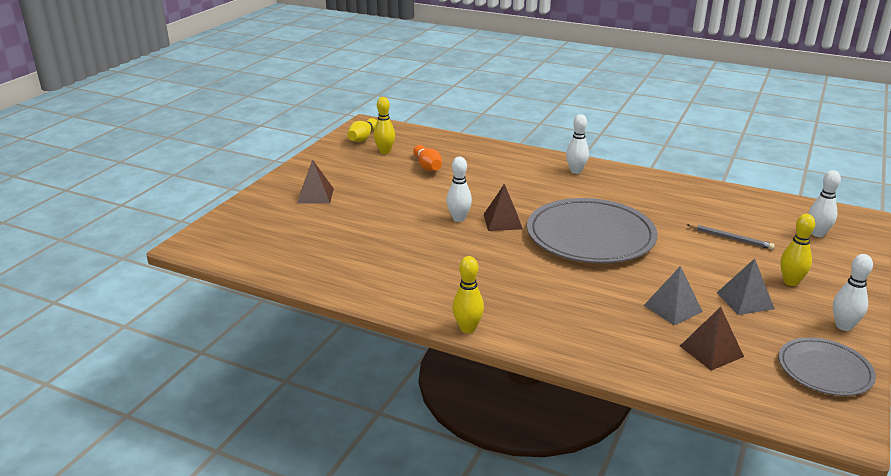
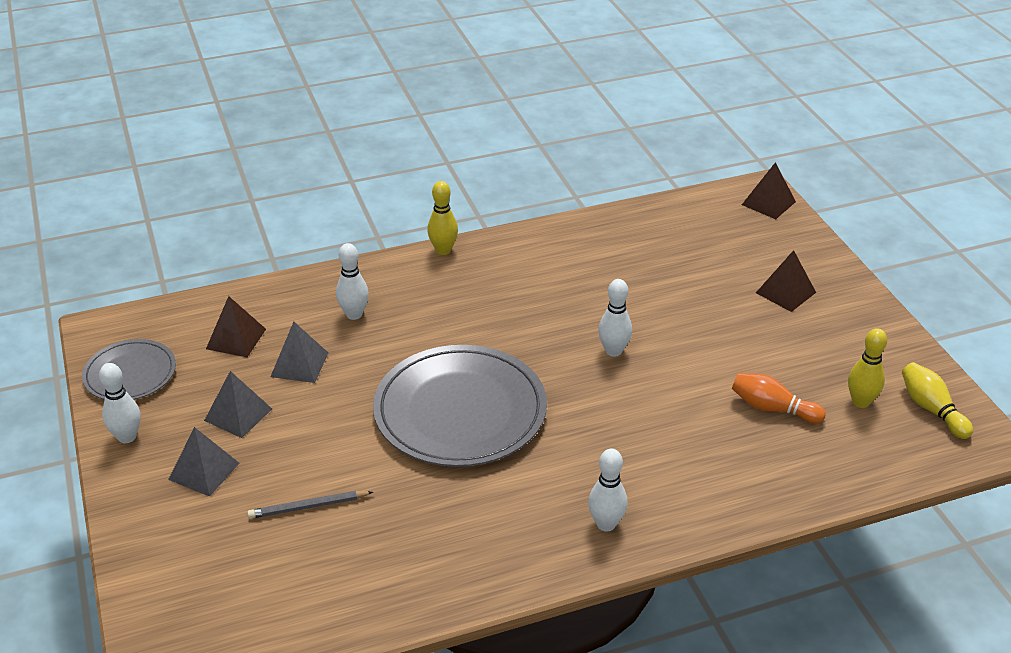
camera: 135 degrees right, 10 degrees up
(502, 221) = (568, 375): brown pyramid -> brown pyramid (768, 203)
(790, 282) = (204, 471): yellow bowling pin -> grey pyramid
(817, 234) = (206, 589): white bowling pin -> white bowling pin (354, 314)

